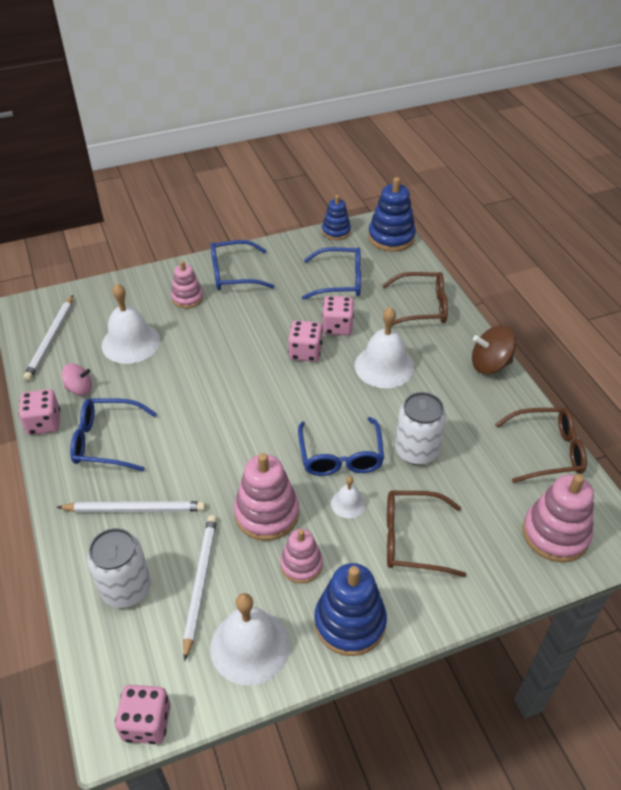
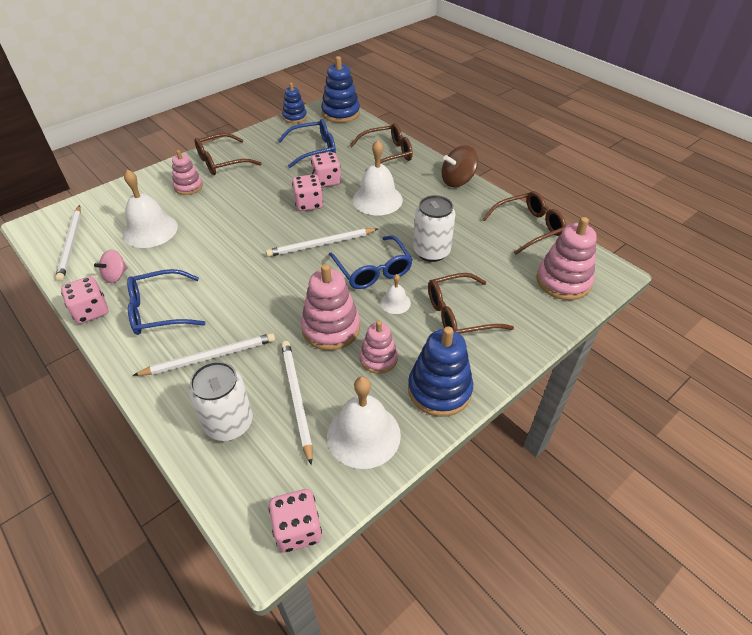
camera: 20 degrees left, 0 degrees up
(80, 388) = (116, 276): pink spinning top -> pink spinning top turned 150 degrees clockwise
(233, 274) = (221, 162): blue glasses -> brown glasses
(298, 408) = (321, 244): none -> white pencil

